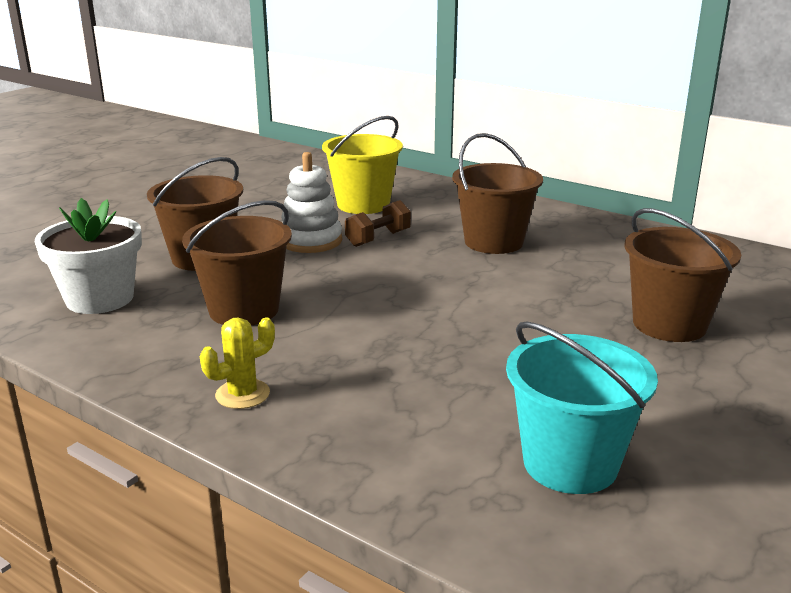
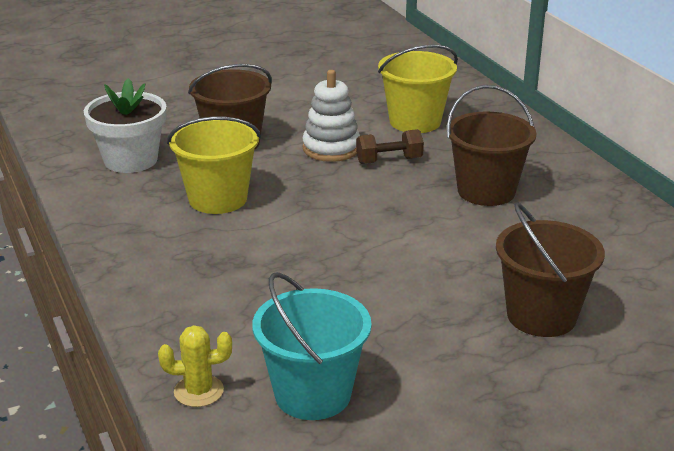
camera: 30 degrees right, 5 degrees up
(242, 394) = (152, 266): yellow cactus -> yellow cactus (198, 391)
(244, 310) = (218, 199): brown bucket -> yellow bucket

